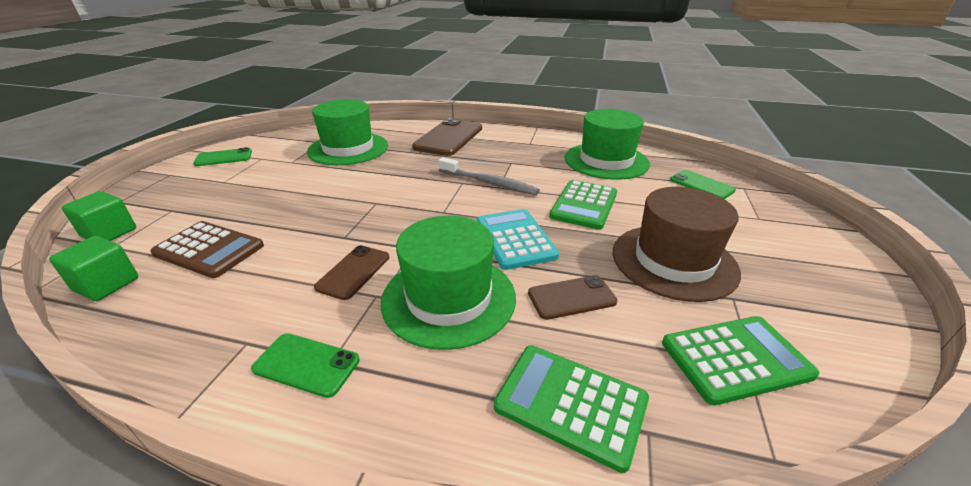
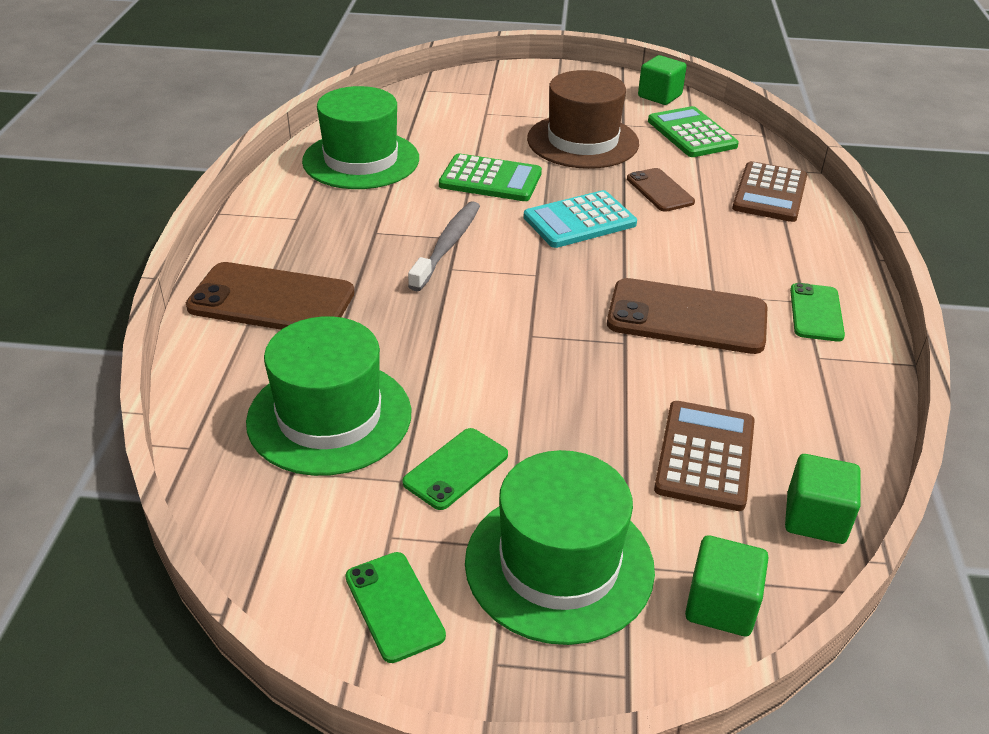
camera: 100 degrees left, 5 degrees up
(353, 272) = (687, 317): brown phone -> brown phone, size x1.77
(449, 298) = (695, 251): green hat -> green hat (559, 564)
(570, 404) = (770, 193): green calculator -> brown calculator
(701, 185) = (423, 110): green phone -> green phone (456, 469)
(851, 350) = (659, 96): none -> green cube

